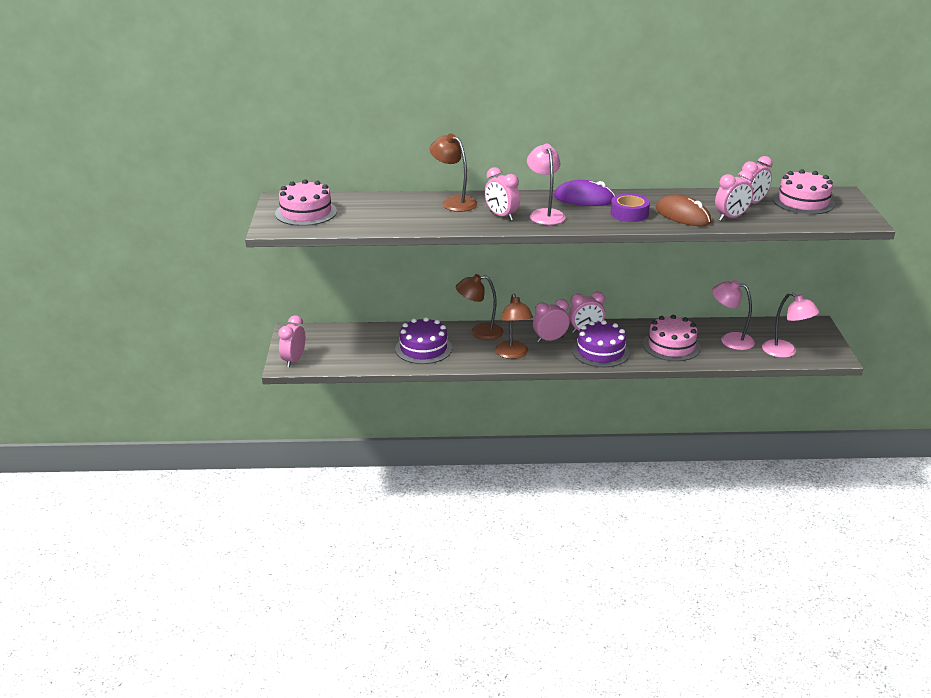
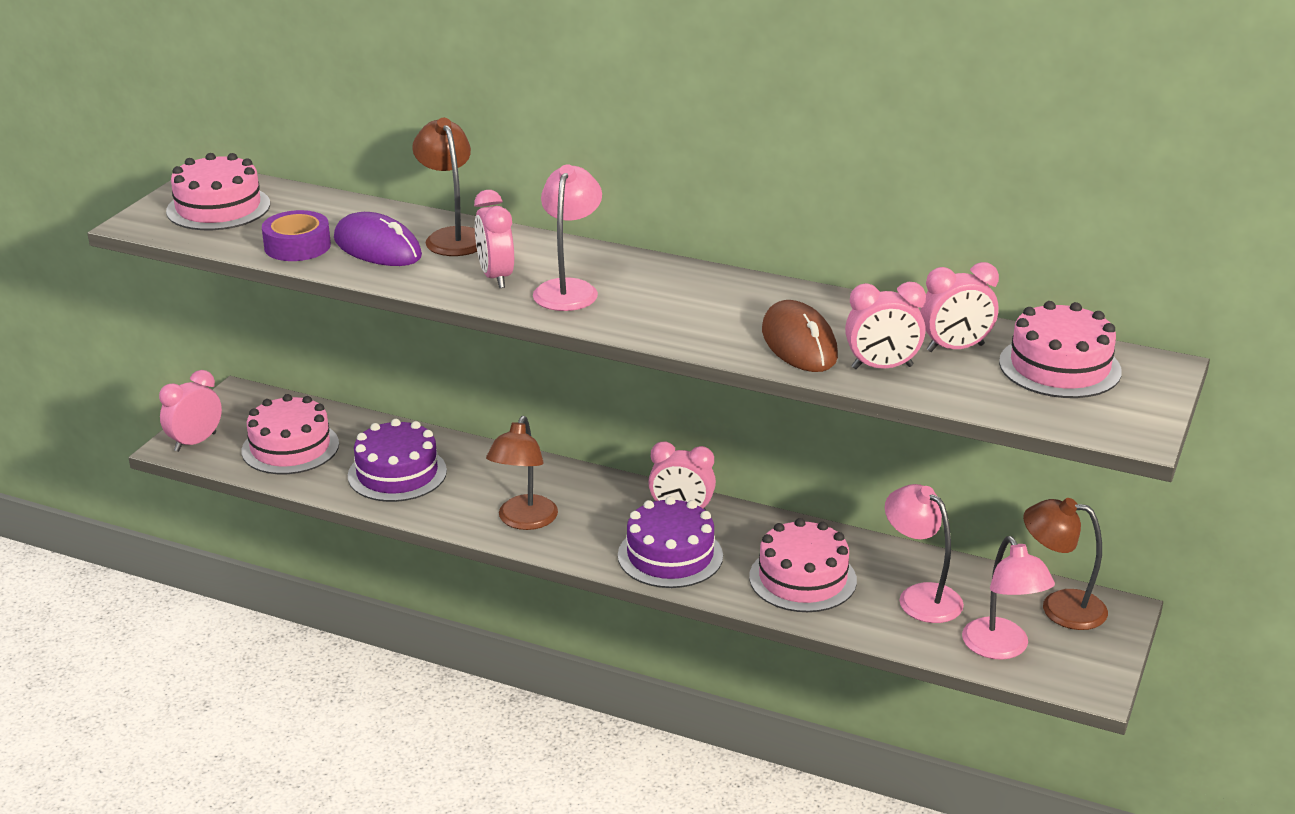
camera: 25 degrees right, 0 degrees up
(351, 350) = (290, 447): none -> pink cake
(479, 332) = (509, 469): brown lamp -> brown lamp (1060, 607)
(550, 339) = (608, 511): pink clock -> none
(584, 199) = (667, 275): purple mouse -> purple mouse (377, 248)
(629, 214) = (710, 319): purple tape -> purple tape (297, 246)

